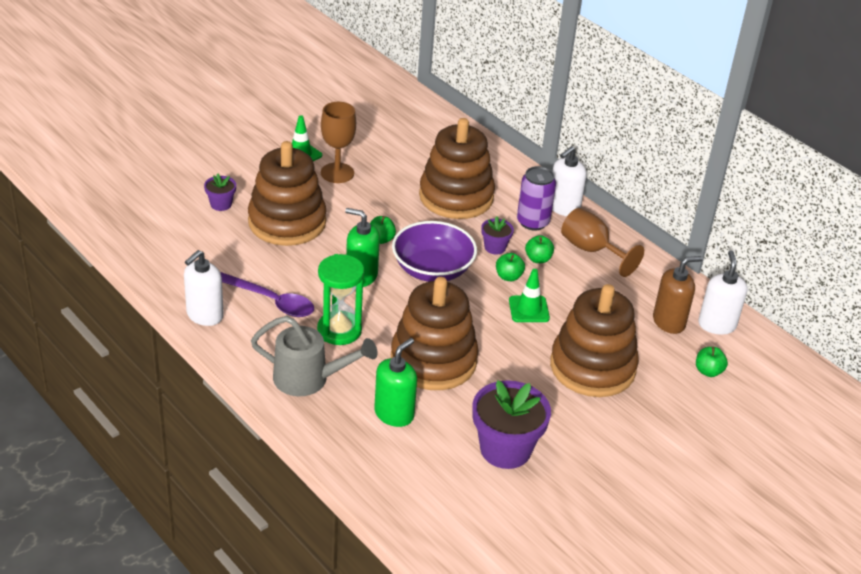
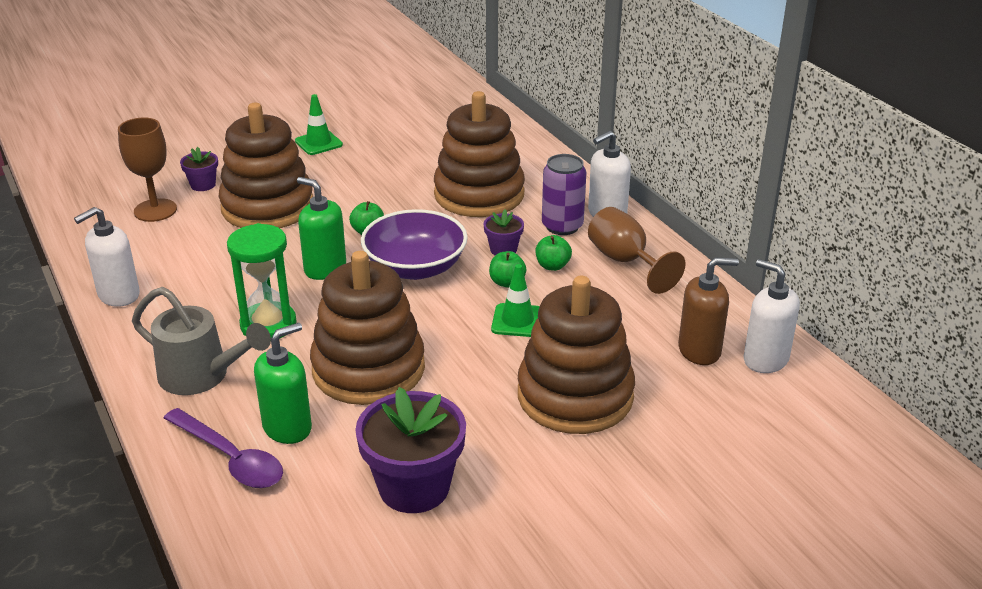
camera: 15 degrees right, 5 degrees down
(271, 301) = (204, 286): purple spoon -> purple spoon (230, 458)
(337, 173) = (351, 163): brown goblet -> brown goblet (155, 210)
(708, 371) = (735, 416): green apple -> none
(717, 325) = (765, 359): white soap dispenser -> white soap dispenser turned 60 degrees counterclockwise

